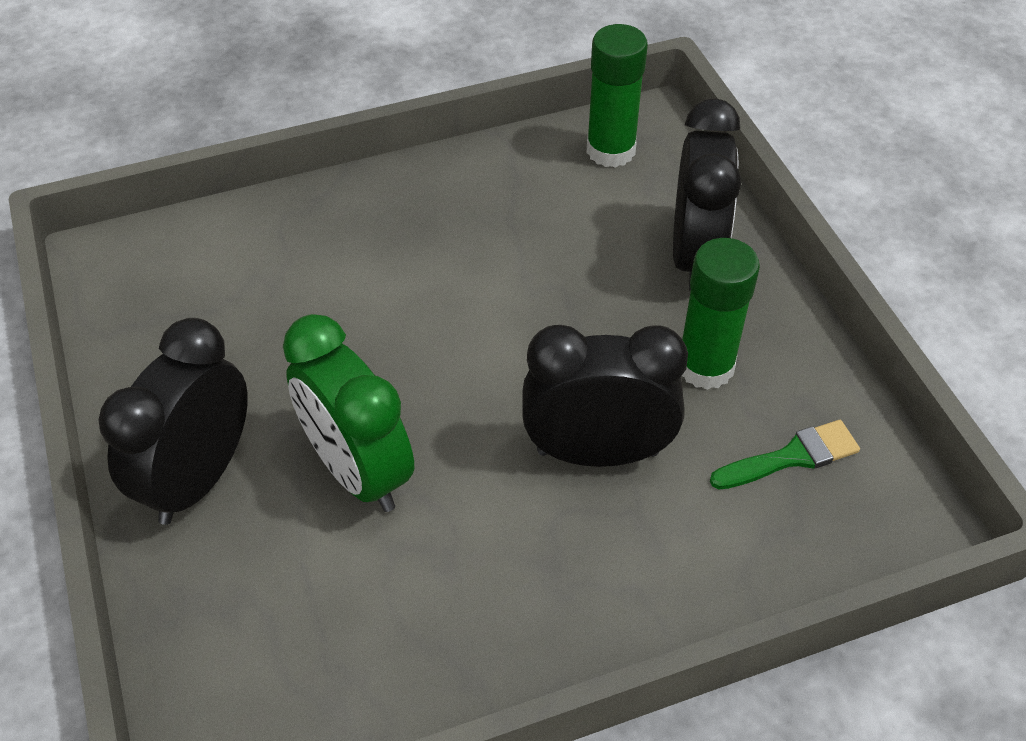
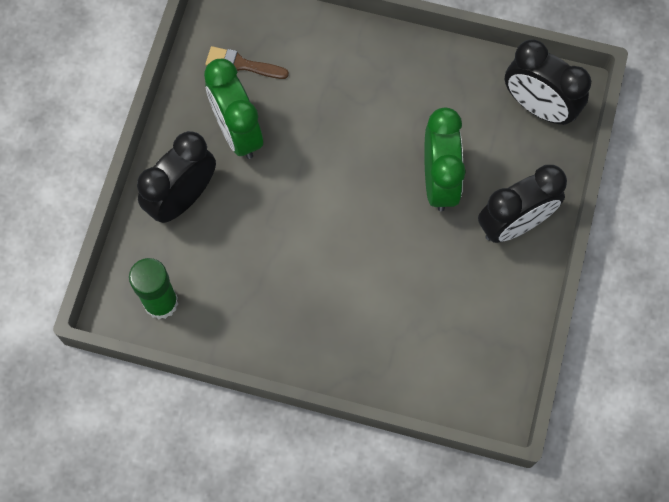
camera: 145 degrees left, 20 degrees up
(597, 452) = (324, 121): black clock -> black clock (538, 107)
(705, 366) = (237, 132): green glue stick -> green clock
(792, 457) = (241, 64): green brush -> brown brush

